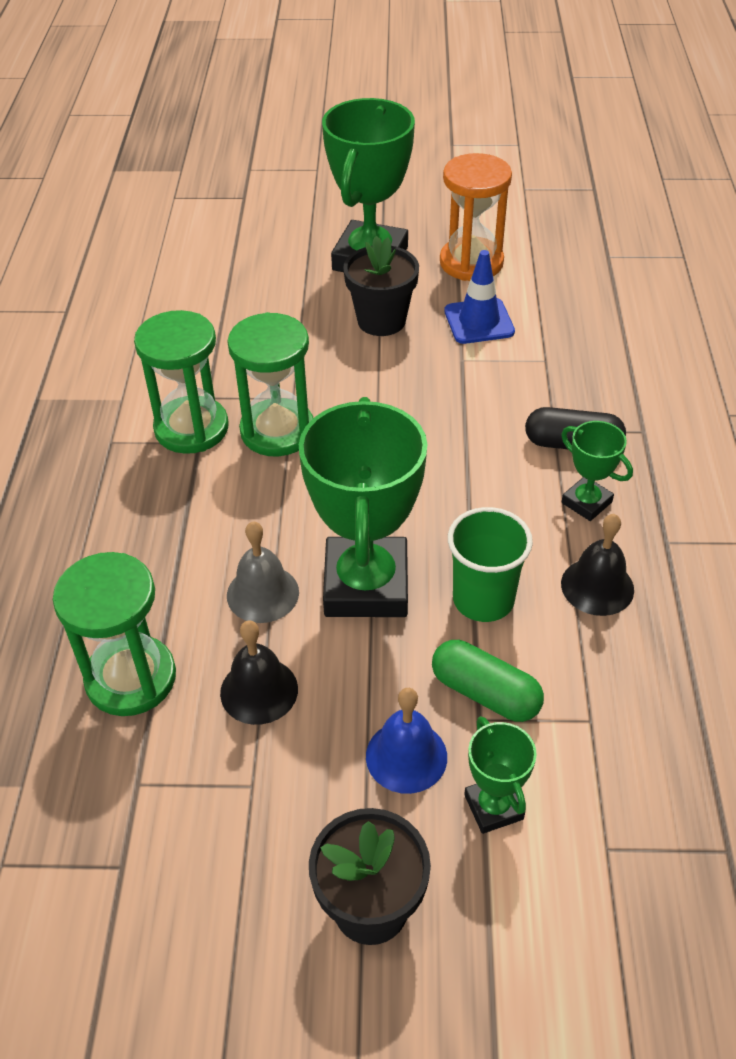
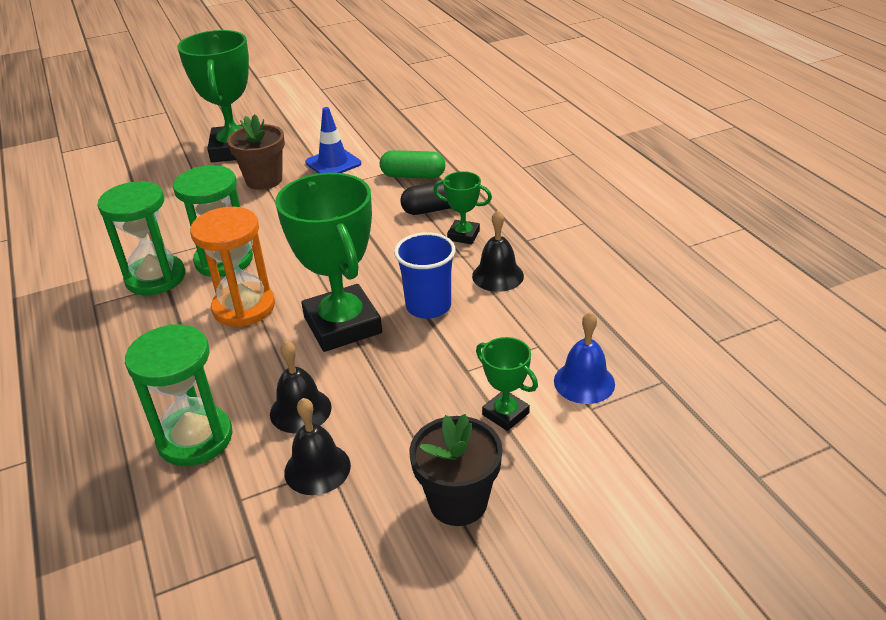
camera: 25 degrees left, 10 degrees down
(238, 782) = (317, 468): none -> black bell
(262, 593) = (269, 354): grey bell -> none
(381, 320) = (264, 180): black flower pot -> brown flower pot
(406, 756) = (430, 408): blue bell -> blue bell (584, 382)
(471, 262) = (308, 134): orange hourglass -> orange hourglass (244, 307)
(483, 599) = (428, 306): green cup -> blue cup
(485, 693) = (461, 355): green capsule -> green capsule (413, 176)

